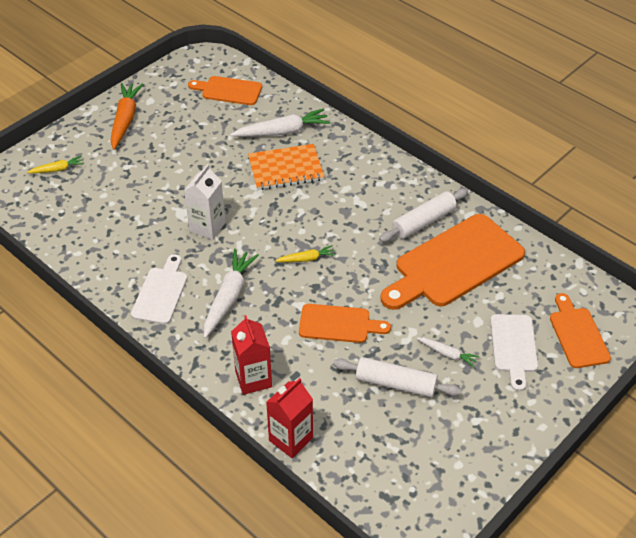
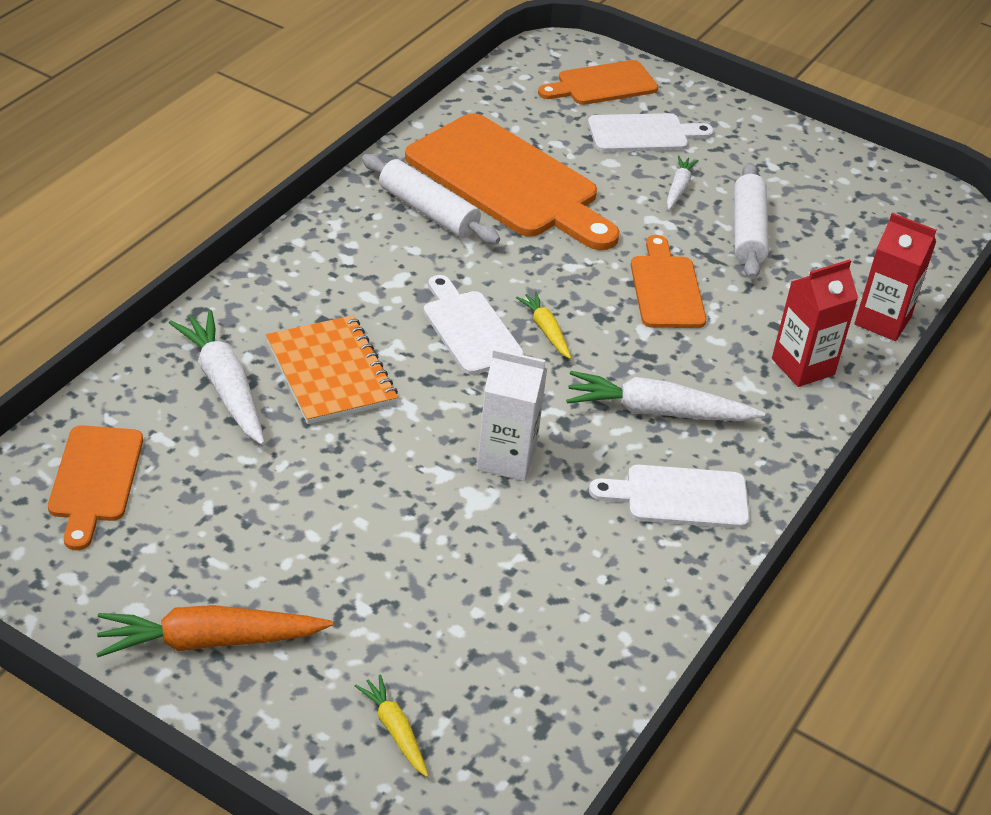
camera: 105 degrees left, 5 degrees down
(312, 226) = (469, 329): none -> white cutting board

